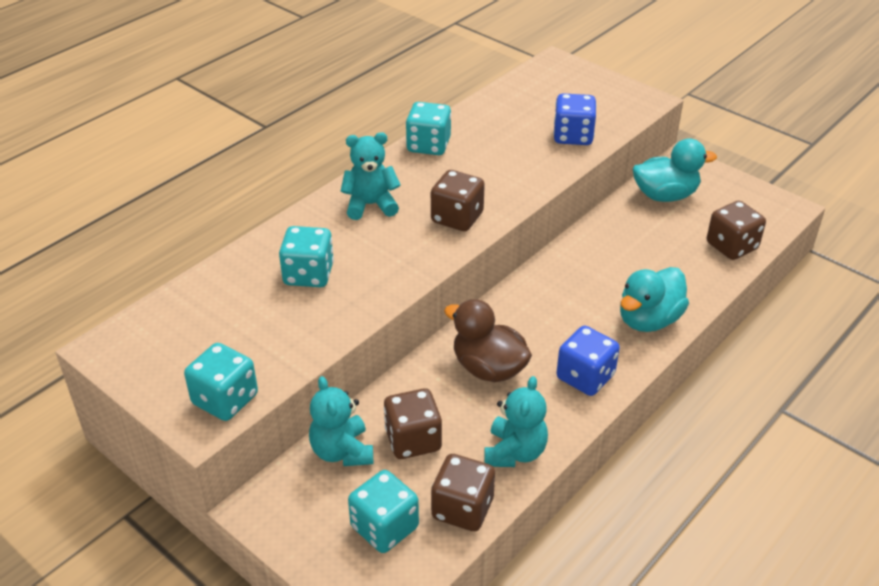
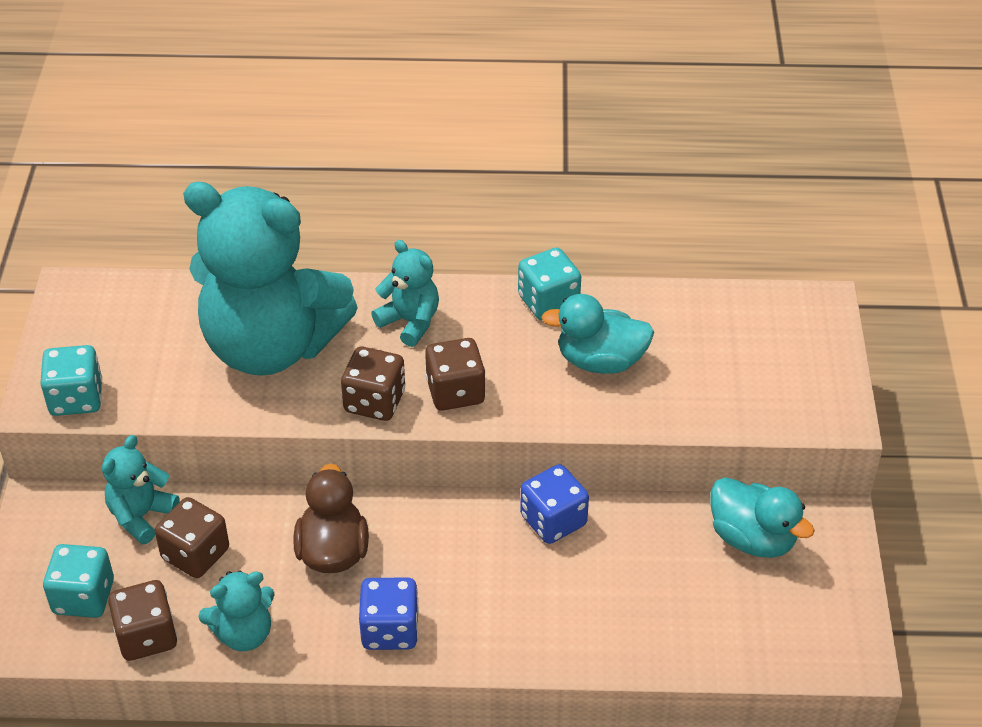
camera: 50 degrees right, 5 degrees up
(308, 274) = (271, 346): turquoise dice -> turquoise teddy bear
(573, 136) = (692, 397): blue dice -> blue dice (553, 520)
(648, 320) = (524, 635): turquoise duck -> turquoise duck (600, 361)
(731, 246) = (724, 643): brown dice -> brown dice (374, 401)

